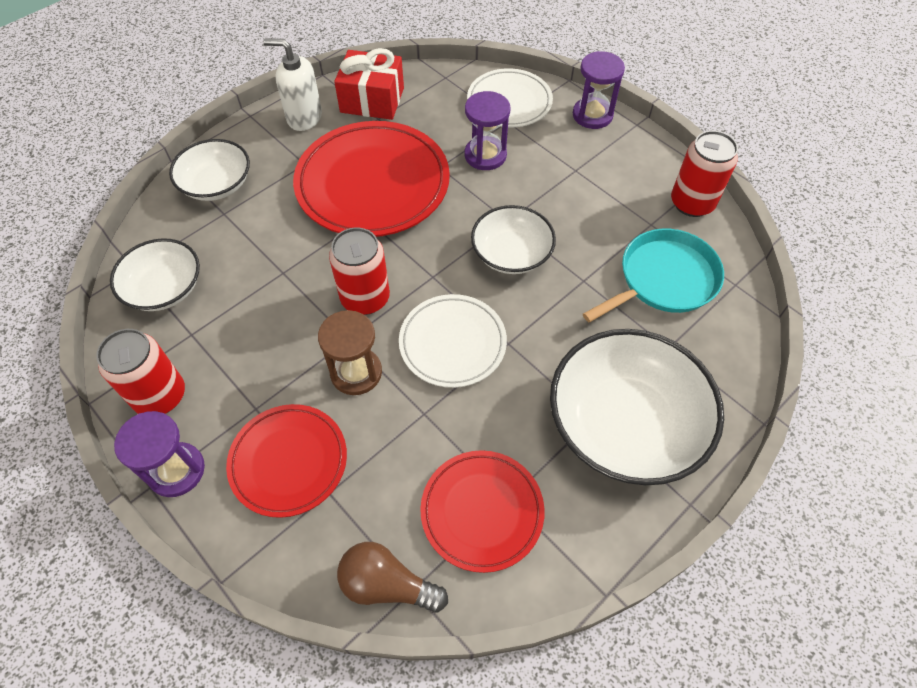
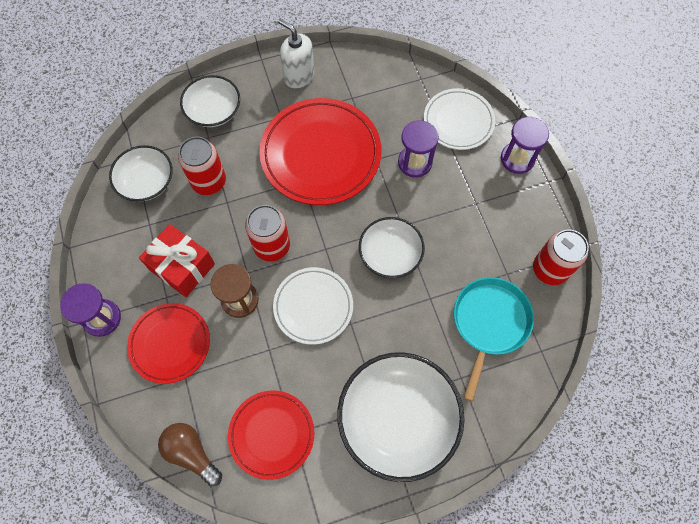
camera: 25 degrees right, 10 degrees up
(160, 396) = (113, 261): red can -> red can (209, 182)
(372, 100) = (355, 79): red gift -> red gift (182, 267)
(663, 279) = (489, 323): turquoise pan -> turquoise pan turned 60 degrees counterclockwise

